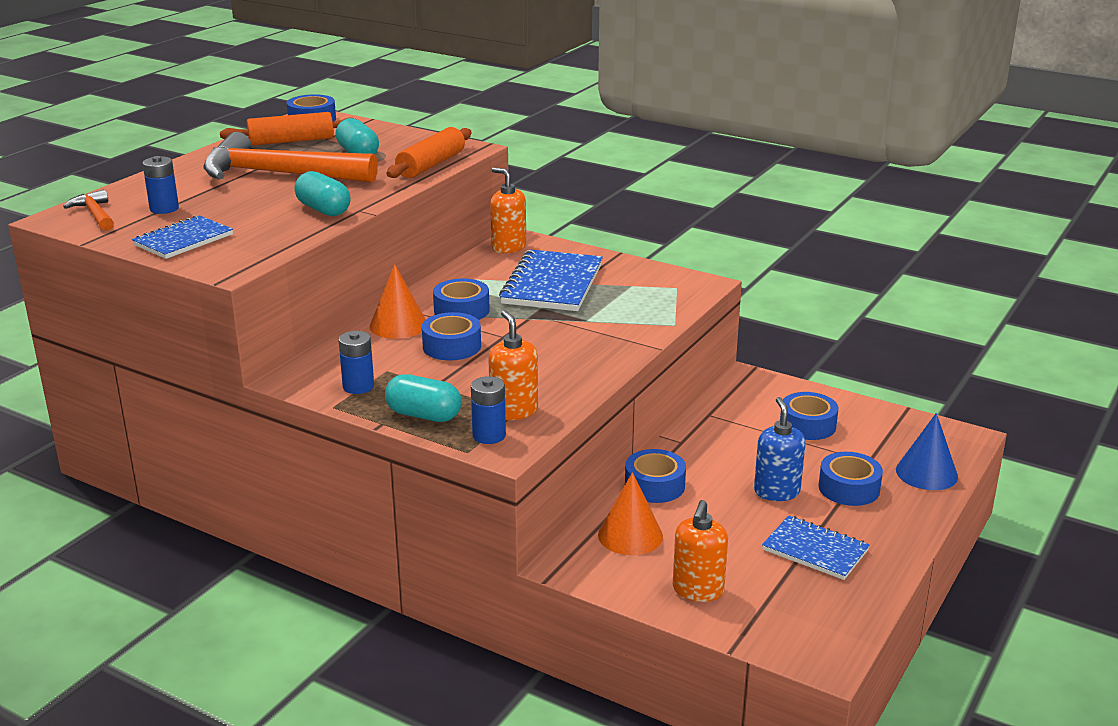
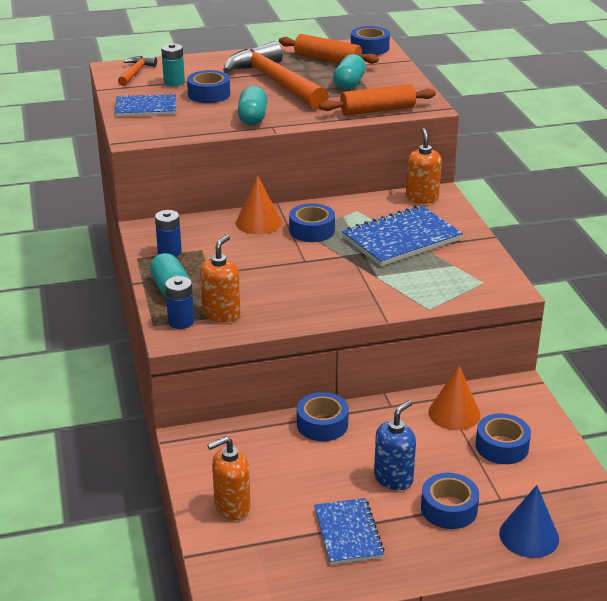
camera: 45 degrees right, 5 degrees up
(164, 208) = (174, 82): blue battery -> turquoise battery
(452, 346) = (263, 252): blue tape -> blue tape (209, 94)
(630, 535) = (253, 446): orange cone -> orange cone (454, 413)

